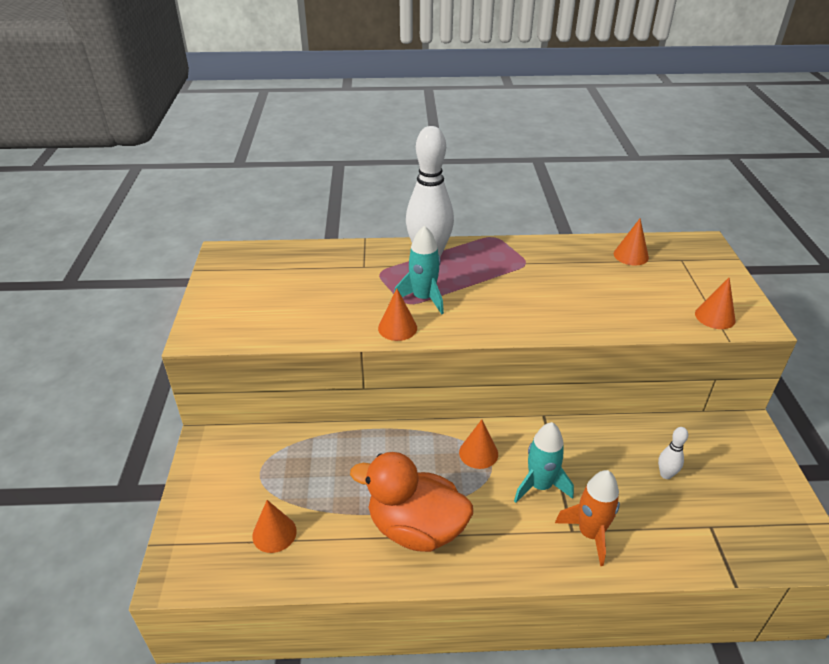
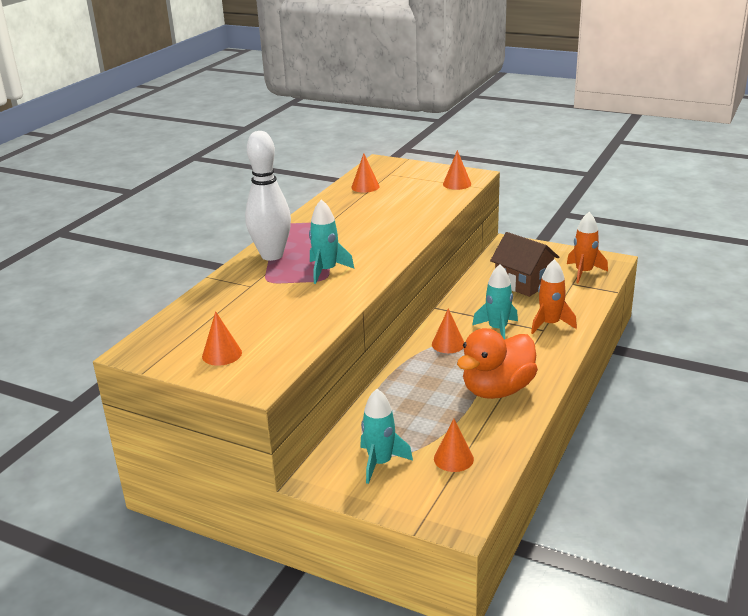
camera: 60 degrees left, 10 degrees down
(246, 478) = (380, 463): none -> turquoise rocket
(397, 328) = (351, 289): orange cone -> orange cone (222, 354)
(666, 474) = (523, 283): white bowling pin -> brown house
(752, 530) = (584, 272): none -> orange rocket

